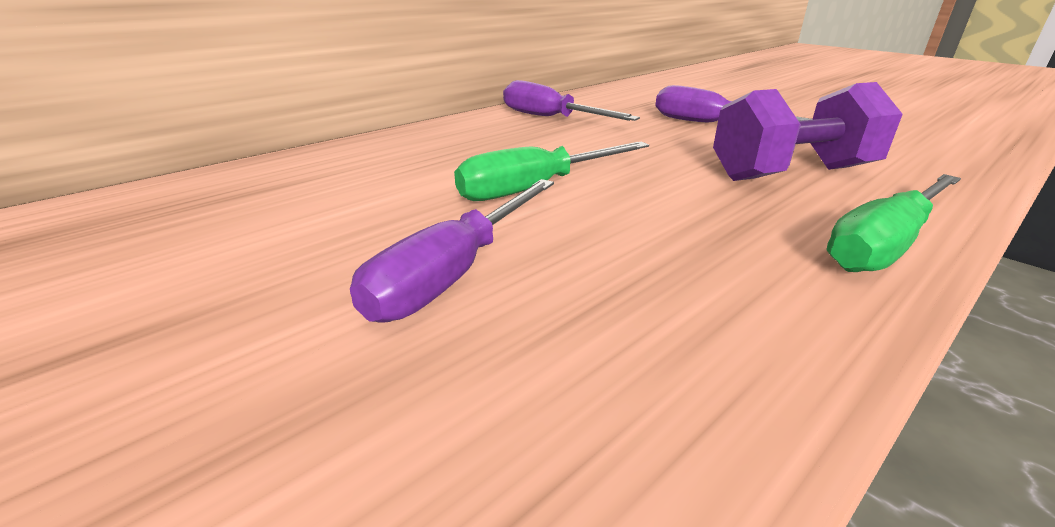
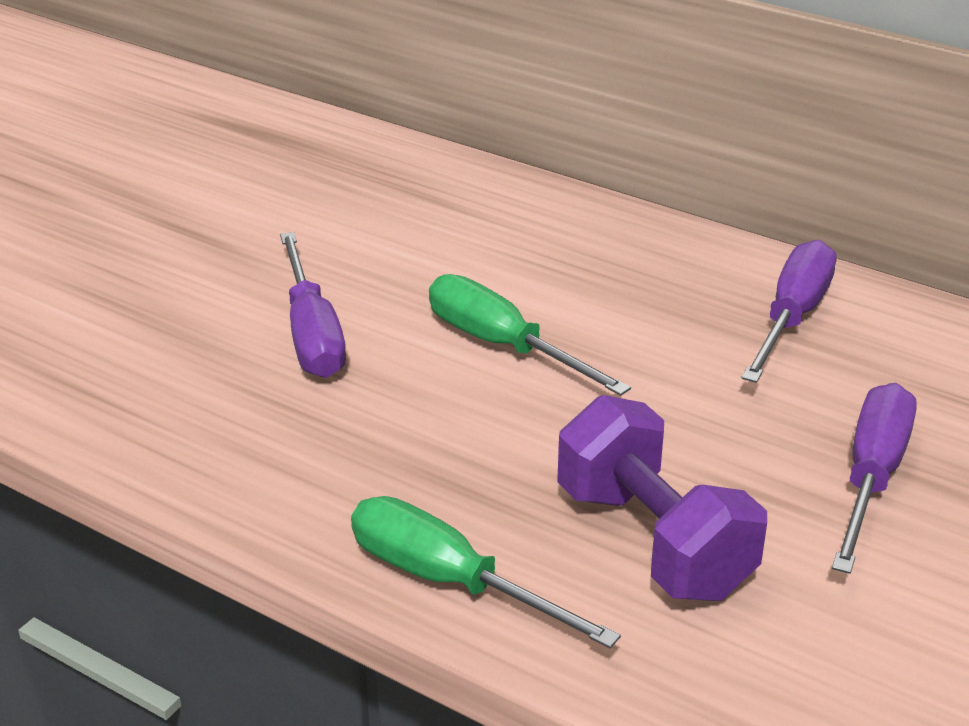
camera: 75 degrees right, 5 degrees up
(454, 273) = (312, 334): purple screwdriver -> purple screwdriver turned 120 degrees counterclockwise

